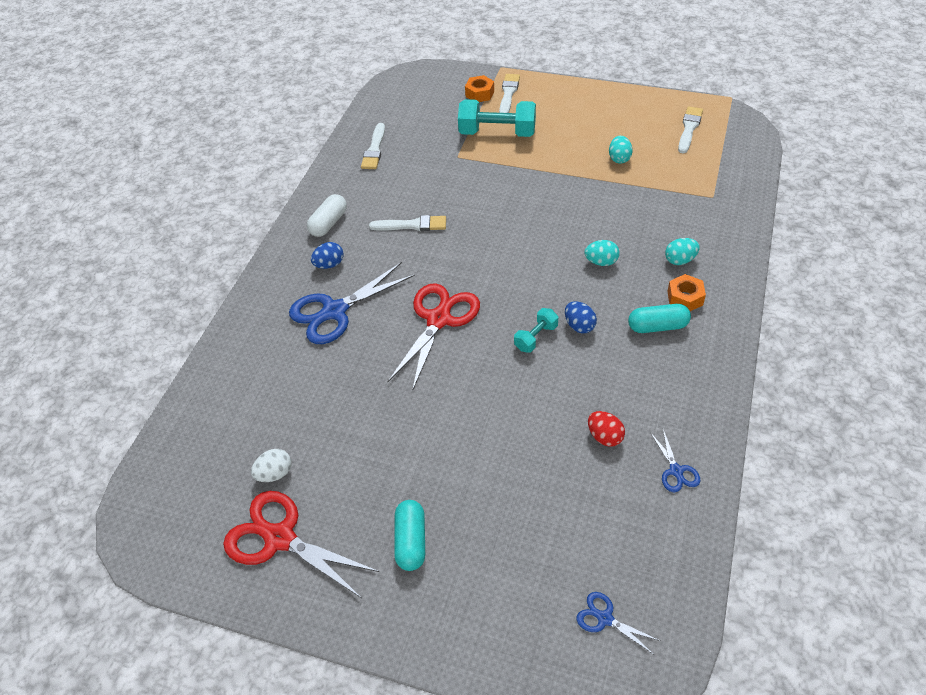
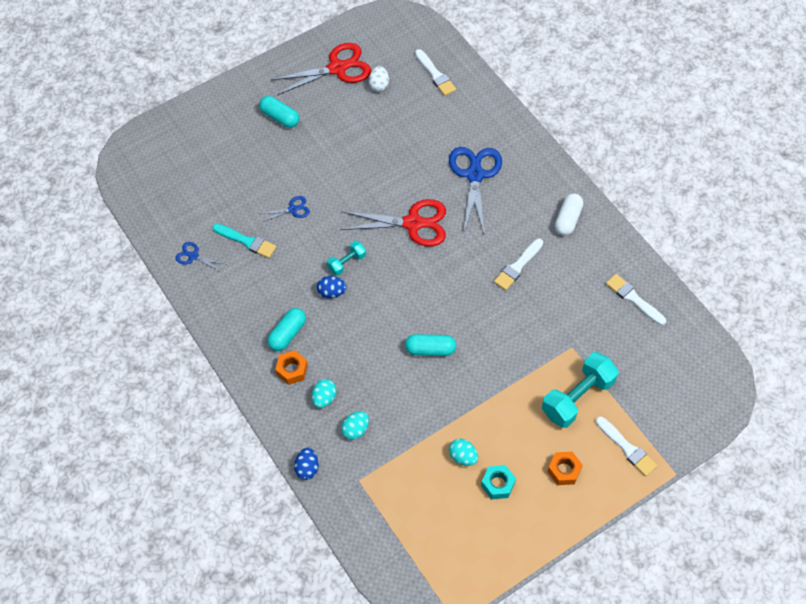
camera: 125 degrees right, 10 degrees up
(328, 223) = (568, 219): white capsule -> white capsule turned 45 degrees clockwise
(329, 264) = (522, 196): blue egg -> blue egg (307, 468)
(438, 319) = (413, 223): red scissors -> red scissors turned 60 degrees counterclockwise
(479, 94) = (647, 426): orange nut -> orange nut (564, 470)
(536, 337) = (346, 263): turquoise dumbbell -> turquoise dumbbell turned 60 degrees clockwise
(555, 227) = (430, 349): none -> turquoise capsule
(601, 262) = (370, 350): turquoise egg -> turquoise egg (355, 430)
(604, 436) = (246, 241): red egg -> turquoise brush
(604, 618) = (161, 164): blue scissors -> blue scissors (293, 209)
(615, 132) = (497, 484): none -> turquoise nut
(689, 128) = (449, 544): white brush -> white brush (435, 75)

